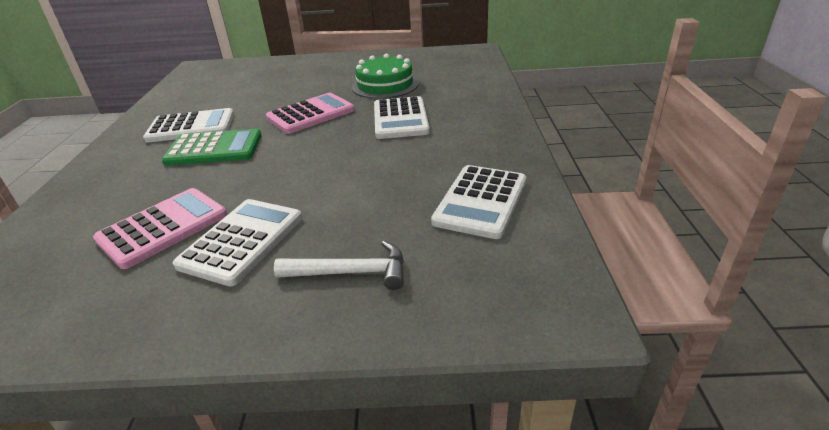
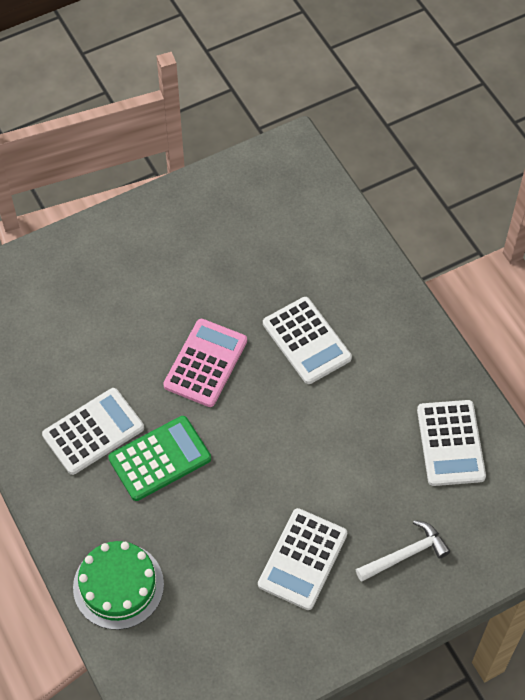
camera: 30 degrees left, 25 degrees up
(163, 227) = (225, 572): pink calculator -> none
(242, 241) = (302, 559): white calculator -> white calculator turned 150 degrees counterclockwise
(385, 85) = (241, 274): green cake -> green cake (118, 585)

